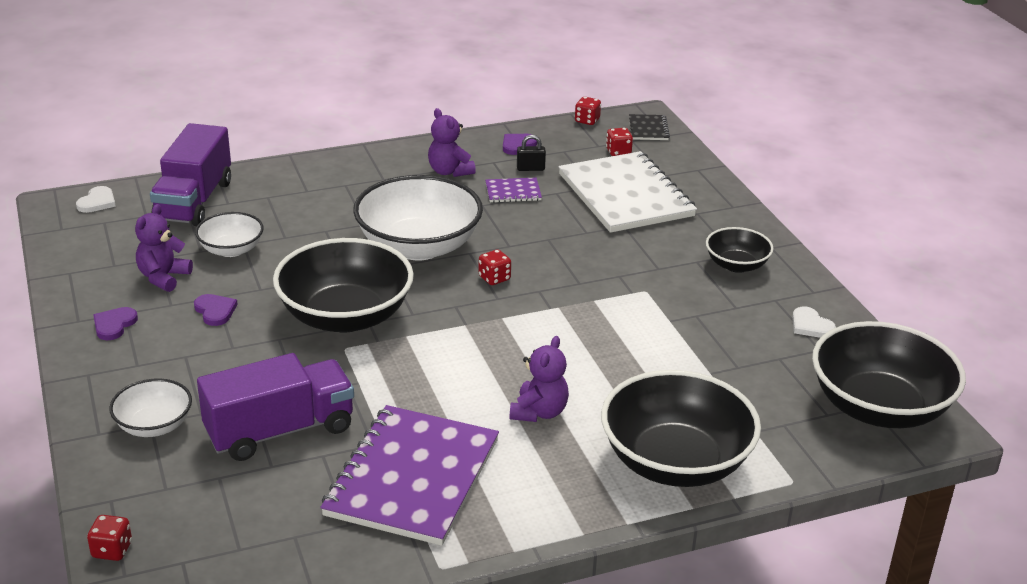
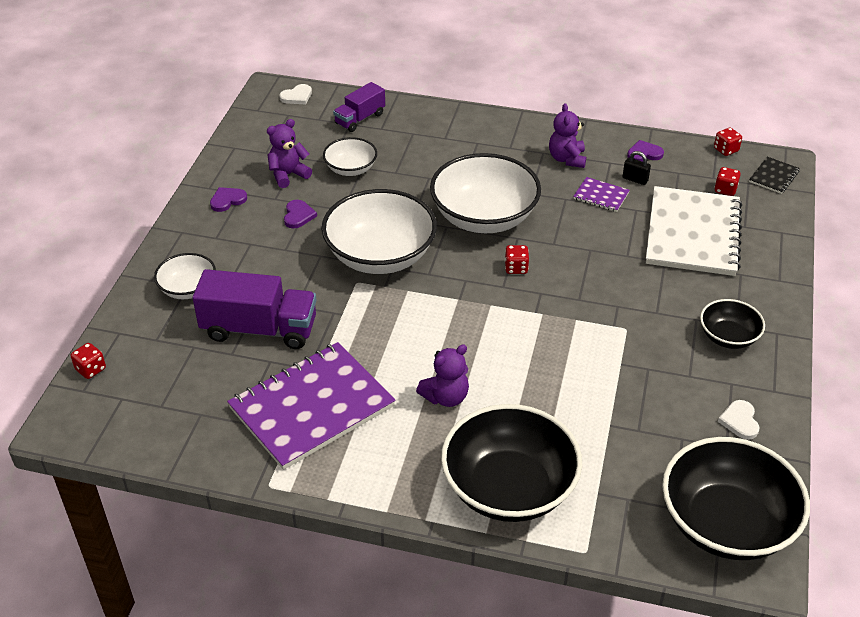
camera: 35 degrees right, 10 degrees up
(194, 201) = (360, 119): purple truck -> purple truck, size x0.59
(345, 316) = (380, 256): black bowl -> white bowl

